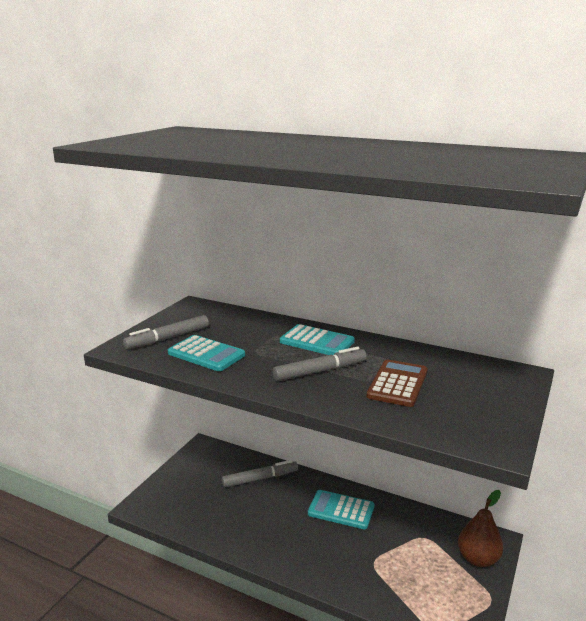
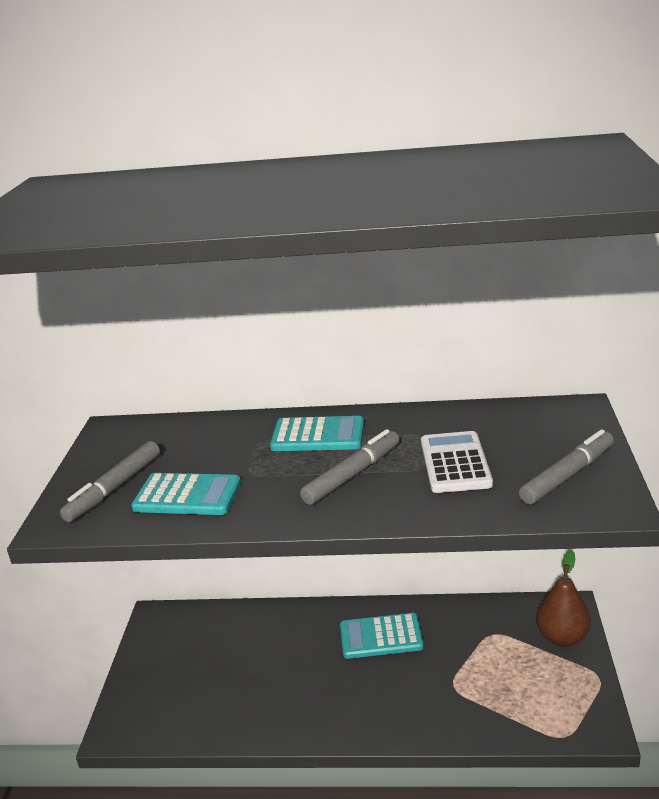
camera: 20 degrees left, 5 degrees up
(260, 479) = (258, 633): grey marker -> grey marker (567, 475)
(397, 384) = (455, 463): brown calculator -> white calculator

